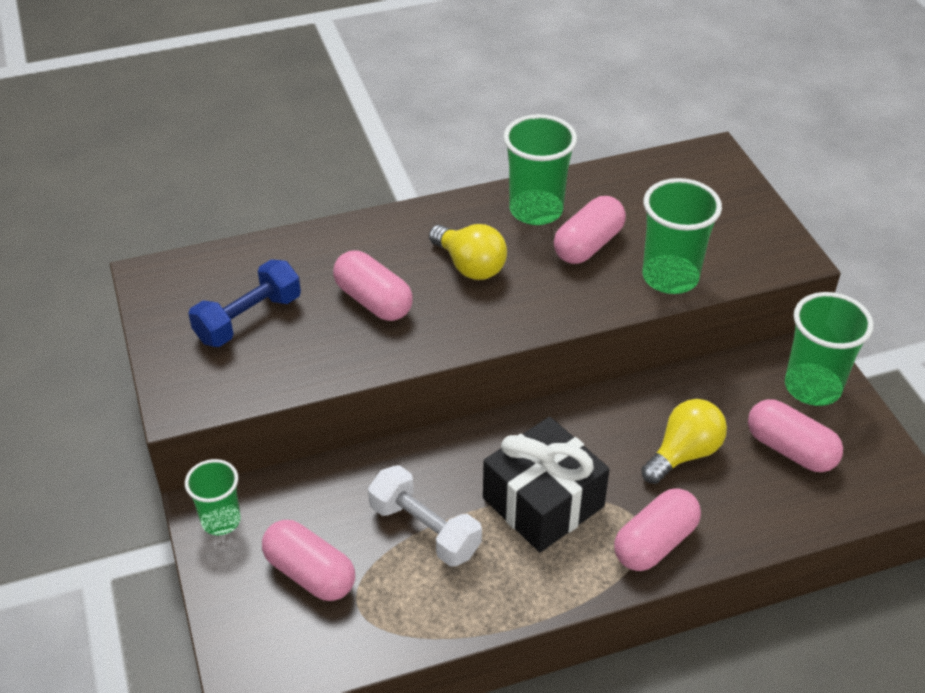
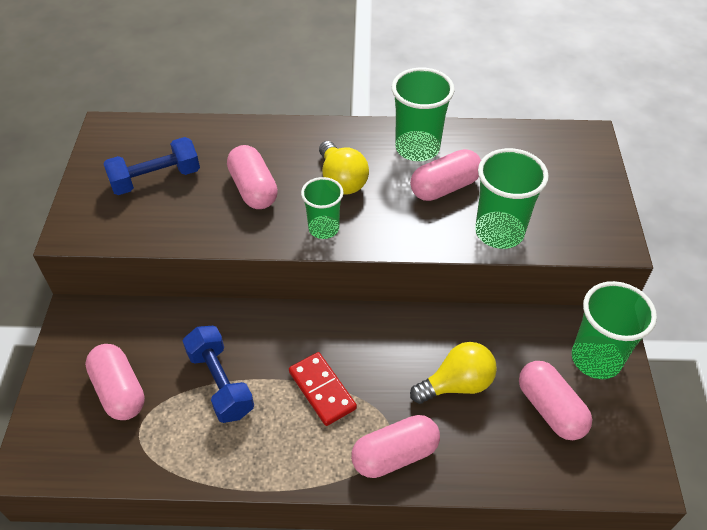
camera: 20 degrees right, 5 degrees up
(221, 521) = (80, 328): green cup -> green cup (323, 228)
(424, 529) = (220, 383): white dumbbell -> blue dumbbell
(543, 502) = (322, 390): black gift -> red domino

